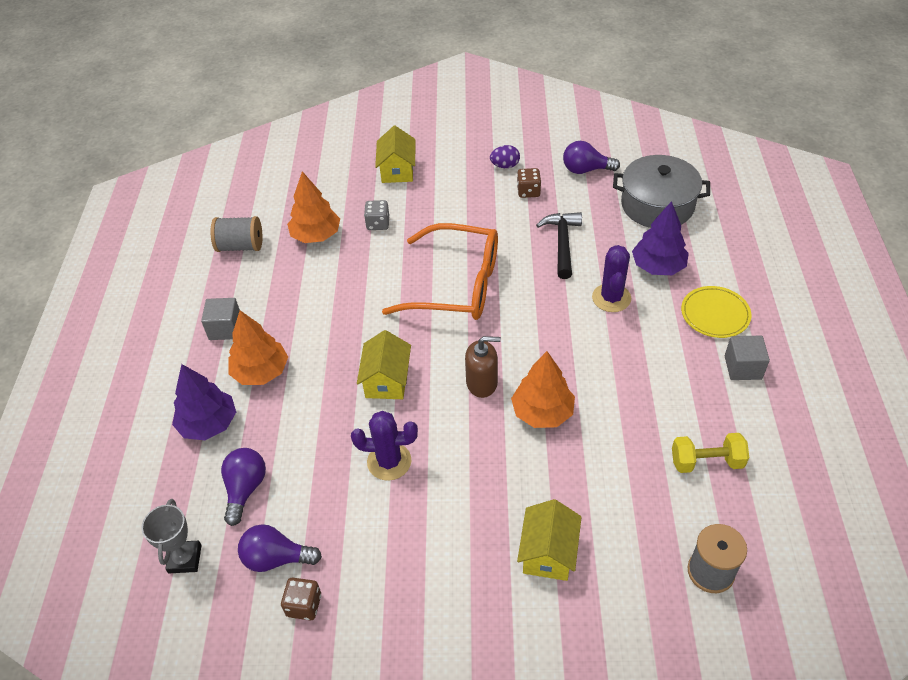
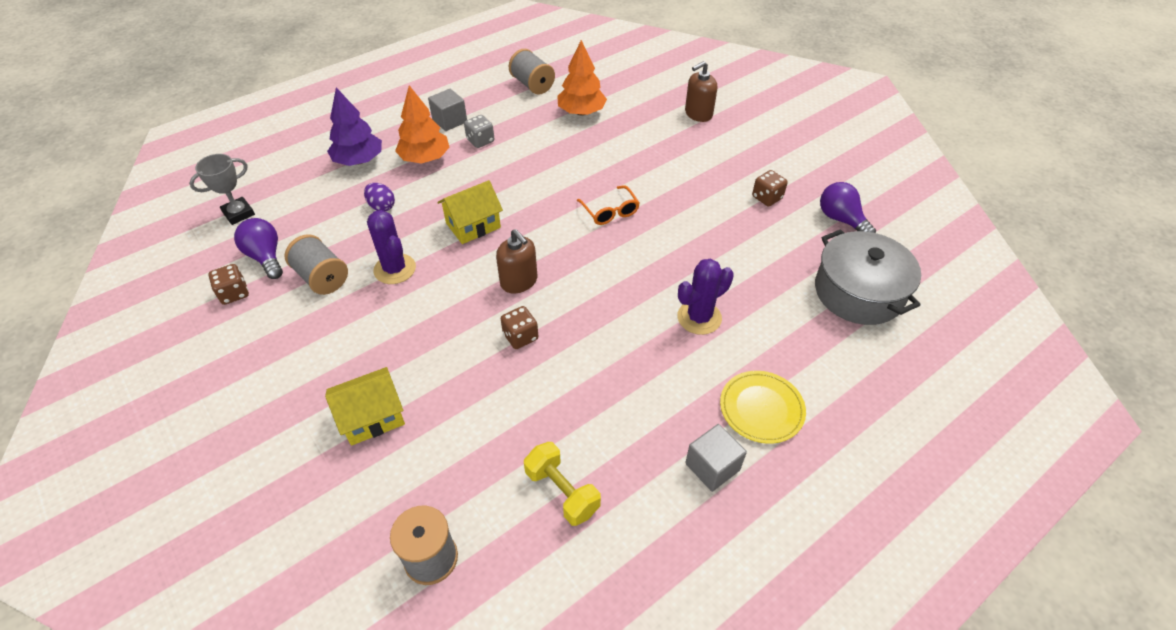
camera: 50 degrees right, 0 degrees up
(245, 489) = (315, 209): purple light bulb -> none
(349, 522) = (322, 278): none -> grey spool
(378, 224) = (628, 135): grey dice -> grey dice (480, 141)
(397, 170) = (698, 114): yellow house -> brown soap dispenser
(456, 285) = (610, 211): orange glasses -> orange glasses, size x0.45
(505, 166) = (780, 168): purple egg -> purple egg (382, 206)
(542, 412) = (520, 336): orange tree -> brown dice
(562, 243) = (729, 251): black hammer -> none
(658, 266) = (776, 332): purple tree -> none

